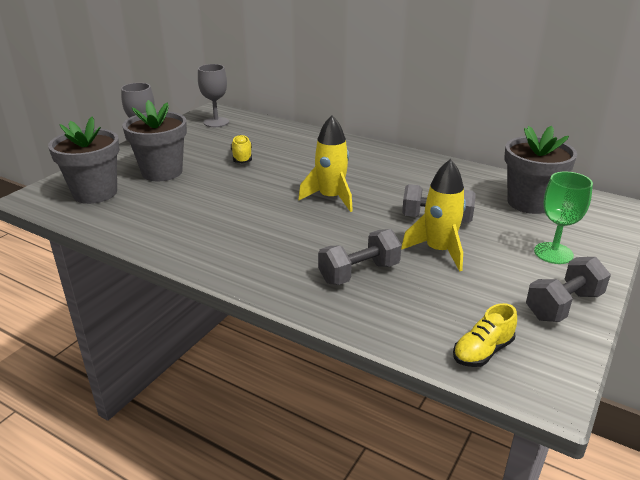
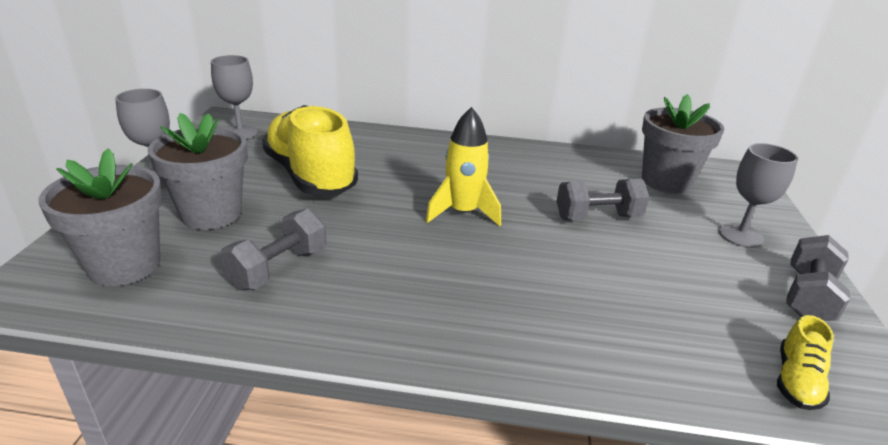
camera: 25 degrees left, 0 degrees up
(242, 157) = (310, 176): yellow shoe -> yellow shoe, size x2.27
(359, 273) = (579, 308): grey dumbbell -> grey dumbbell (279, 268)
(439, 251) = (635, 257): yellow rocket -> none
(553, 253) = (740, 235): green goblet -> grey goblet

